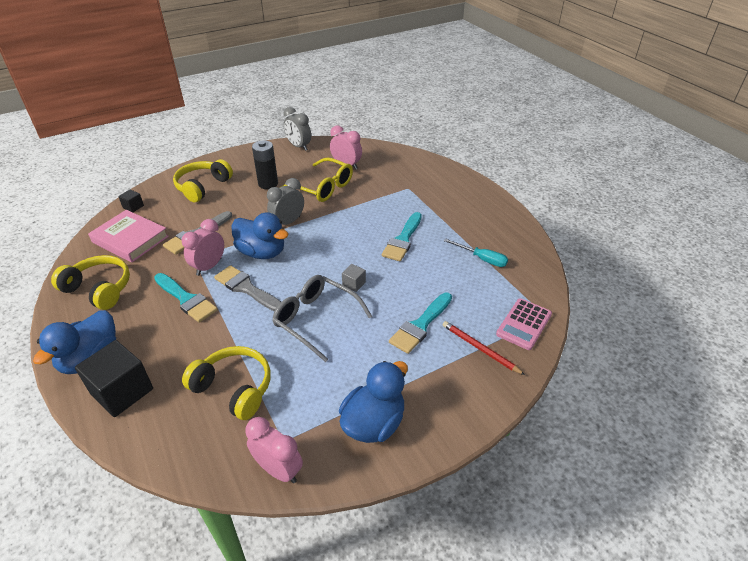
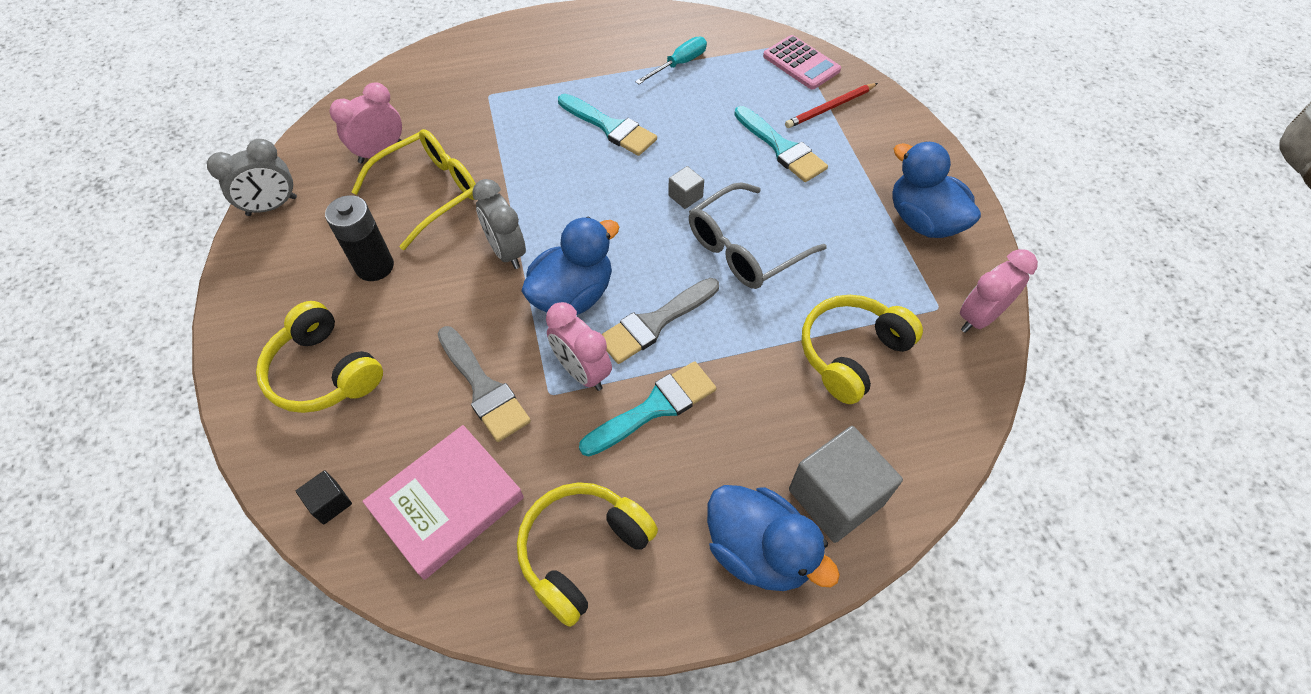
camera: 75 degrees left, 15 degrees up
(122, 391) = (836, 497): black cube -> grey cube

